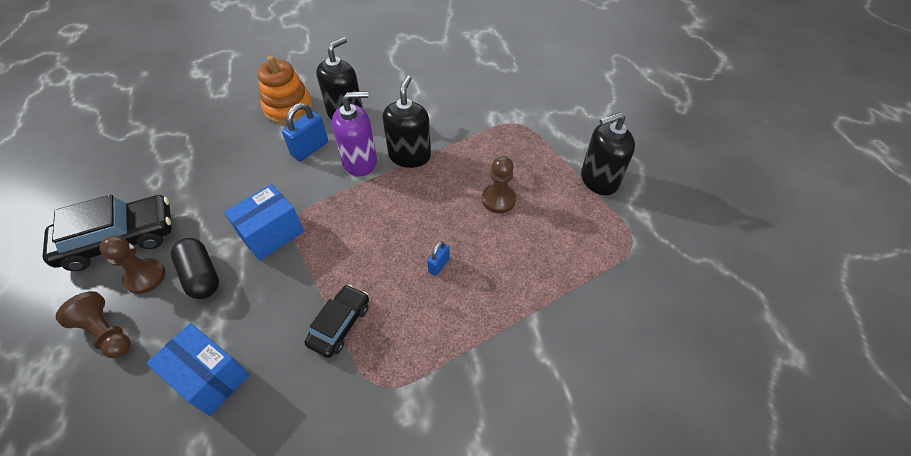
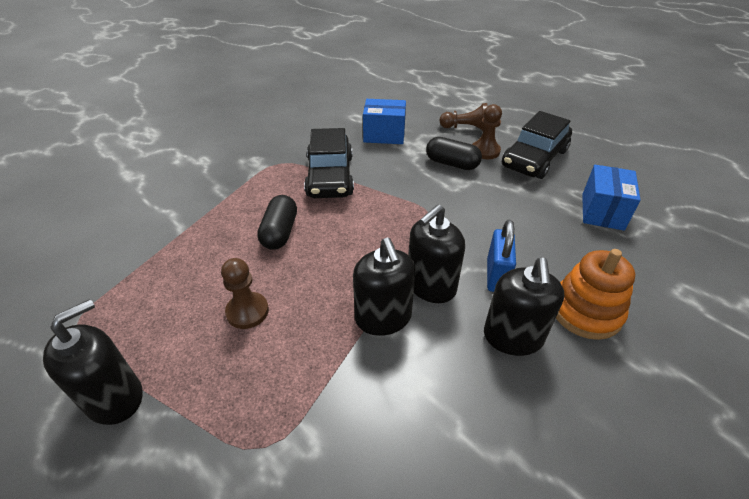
camera: 150 degrees right, 10 degrees down
(271, 233) = (437, 200): blue box -> blue box (602, 211)
(340, 325) = (330, 176): black car -> black car, size x1.70
(360, 161) = (431, 286): purple soap dispenser -> black soap dispenser
(439, 265) = (280, 232): blue padlock -> black capsule

